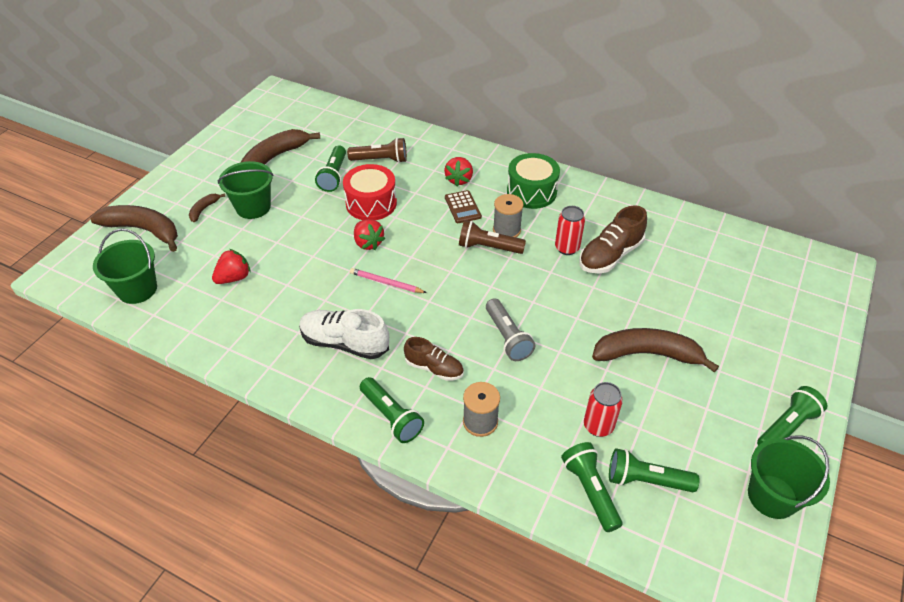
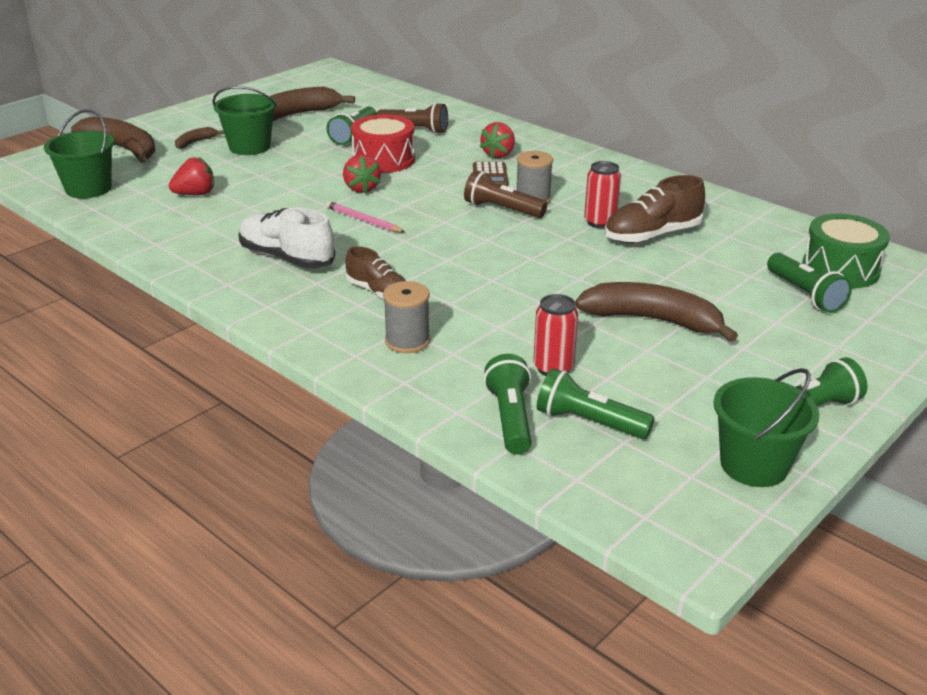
camera: 15 degrees right, 15 degrees down
(391, 417) = (304, 321): green flashlight -> green flashlight (805, 294)
(507, 337) = (482, 281): grey flashlight -> none
(531, 192) = (582, 174): green drum -> green drum (840, 269)

